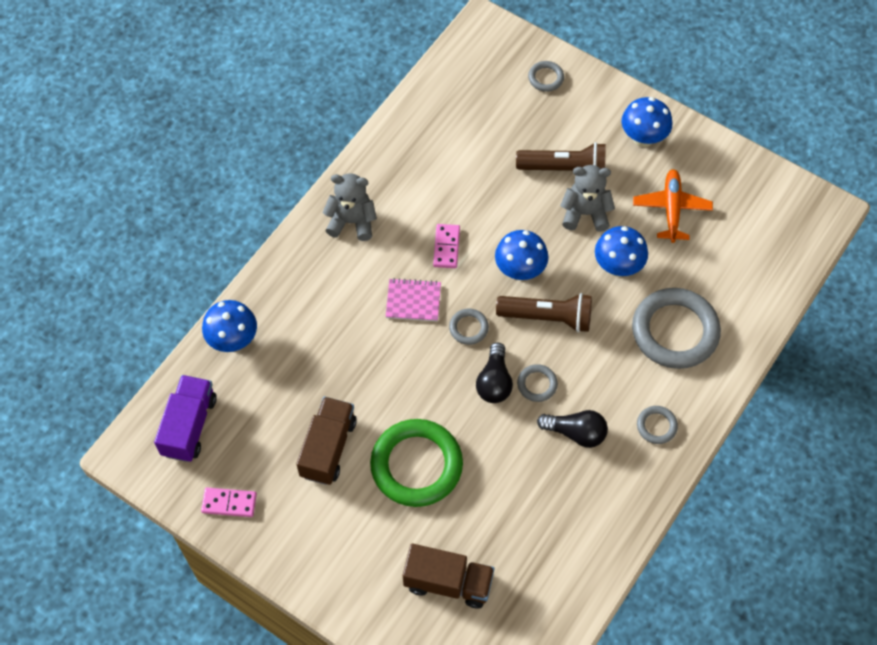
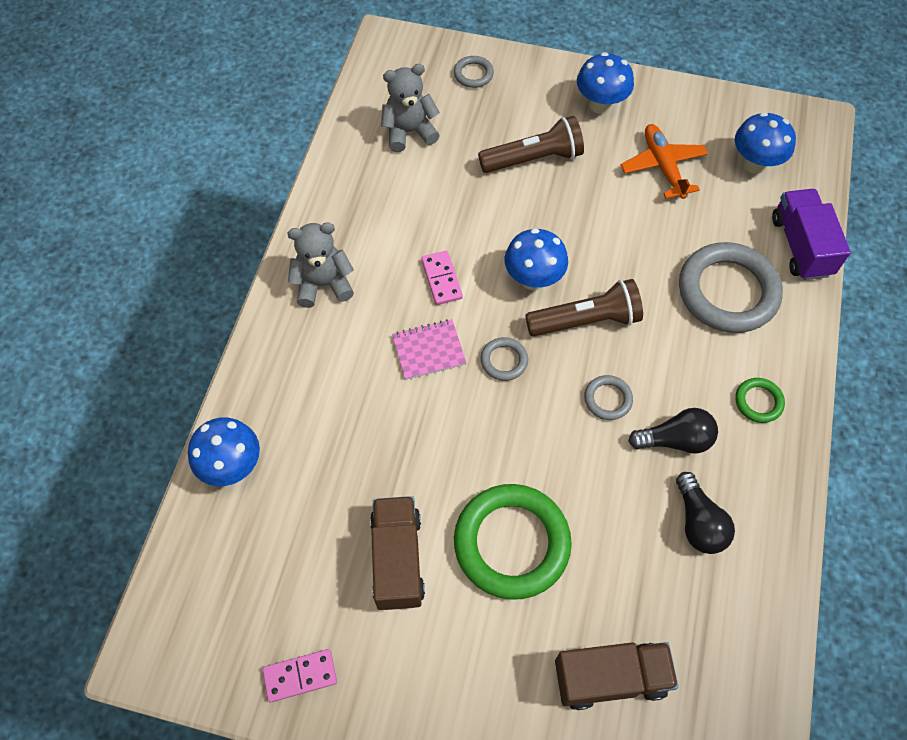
camera: 20 degrees left, 0 degrees up
(189, 426) = (214, 592): purple truck -> purple truck (801, 246)
(494, 381) = (559, 412): black light bulb -> black light bulb (698, 522)
(585, 213) = (576, 197): grey teddy bear -> grey teddy bear (409, 132)
(617, 267) = (636, 242): blue mushroom -> blue mushroom (754, 164)
(656, 426) = (758, 402): grey ring -> green ring

